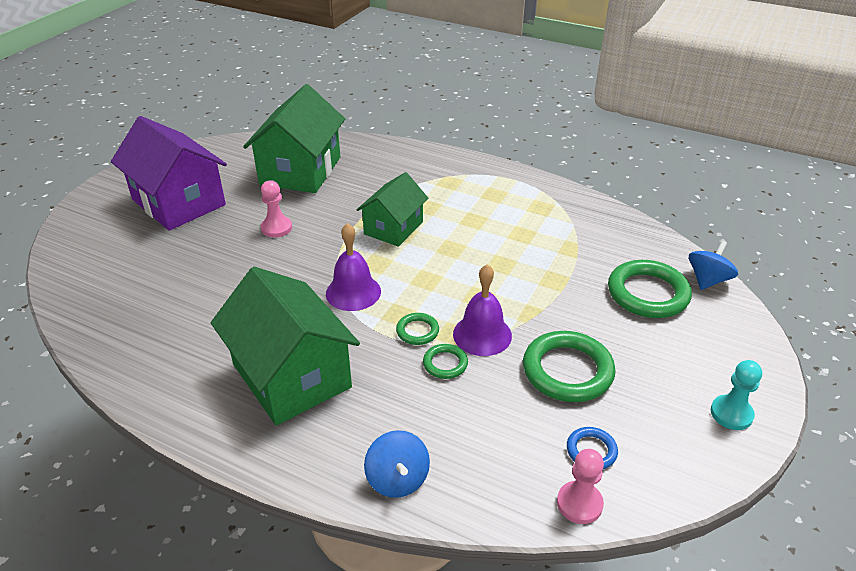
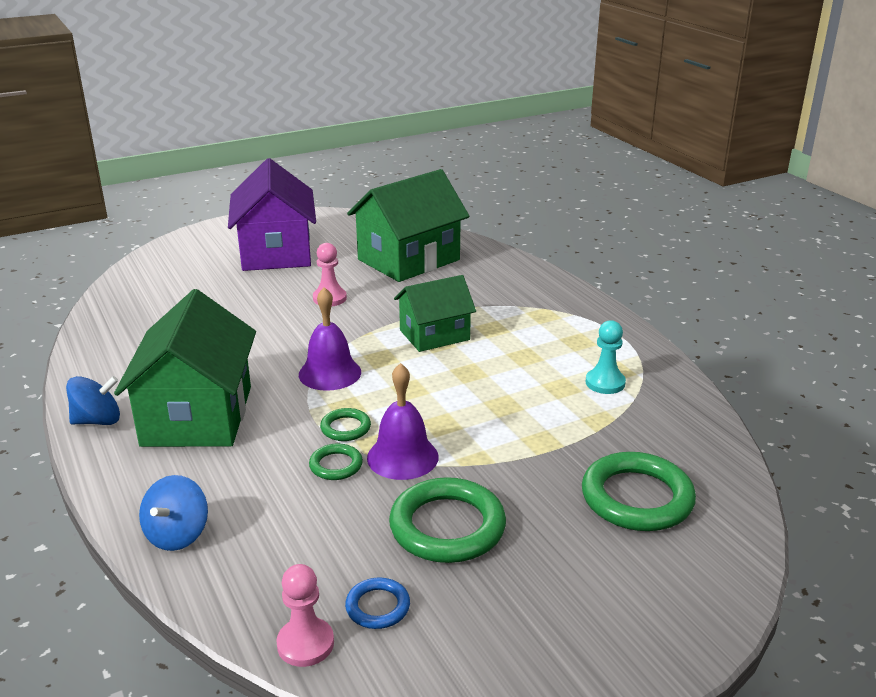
camera: 35 degrees right, 10 degrees down
(708, 280) = (735, 517): blue spinning top -> blue spinning top (98, 421)
(731, 414) = (582, 657): turquoise pawn -> turquoise pawn (605, 383)

